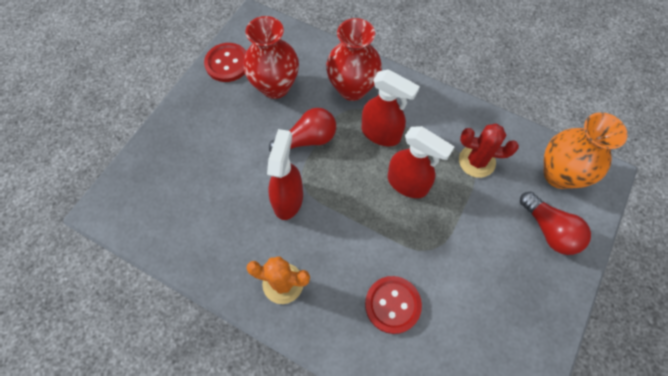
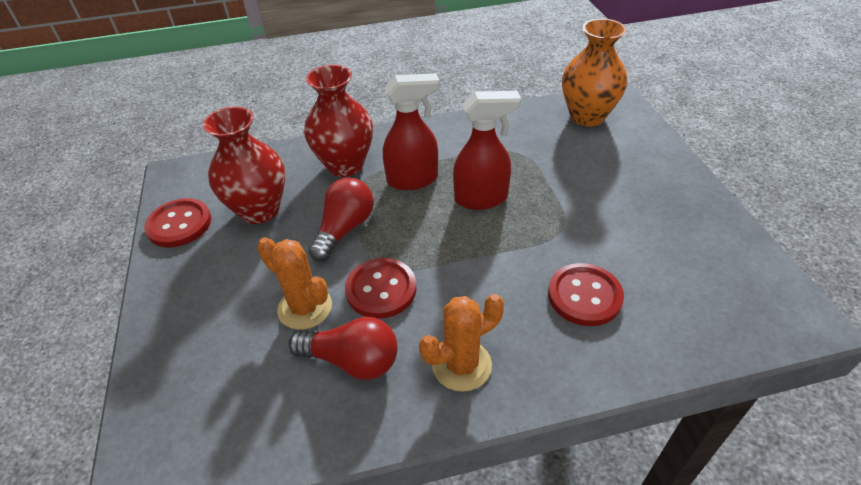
camera: 40 degrees left, 20 degrees down
(241, 177) = (305, 308): none -> orange cactus
(288, 199) = (381, 289): red spray bottle -> red button
(477, 161) = (517, 147): red cactus -> none
(549, 230) = (627, 153): red light bulb -> red light bulb (352, 360)

